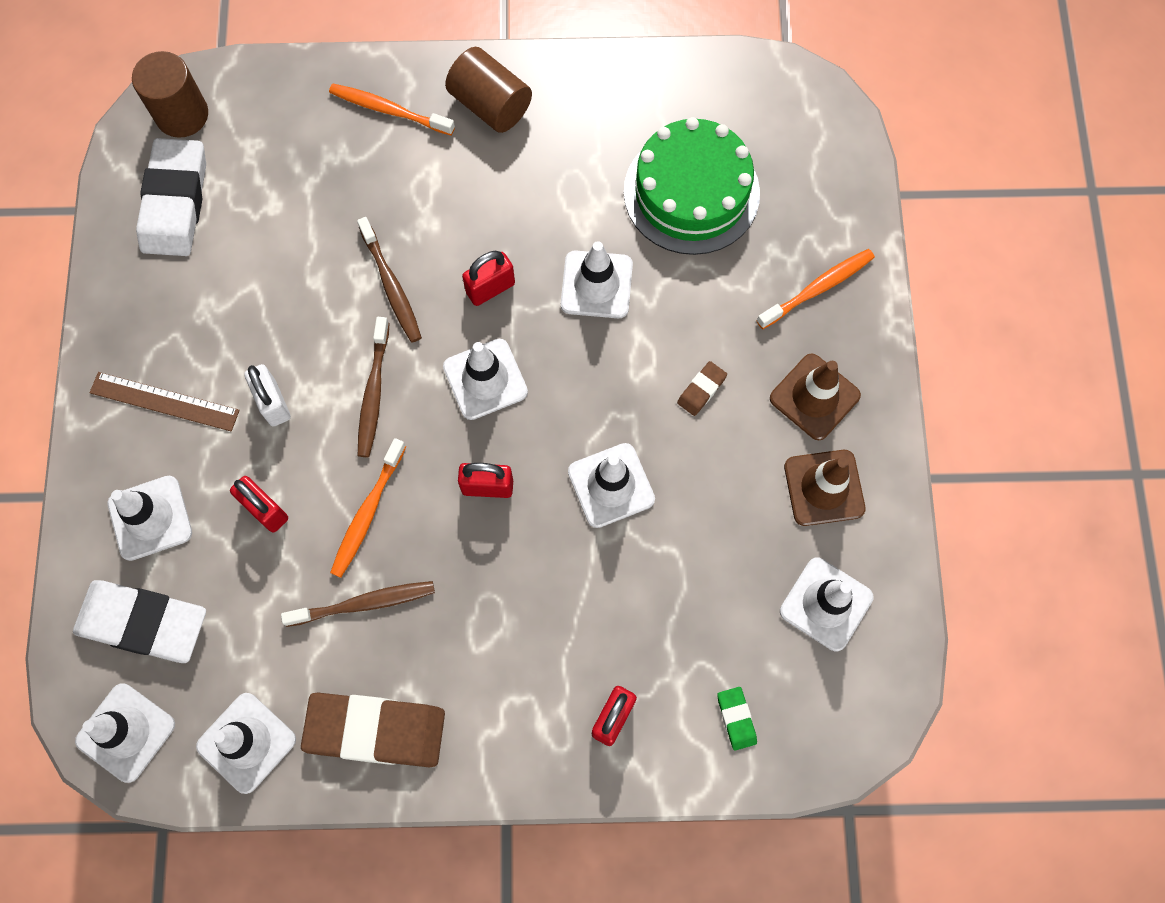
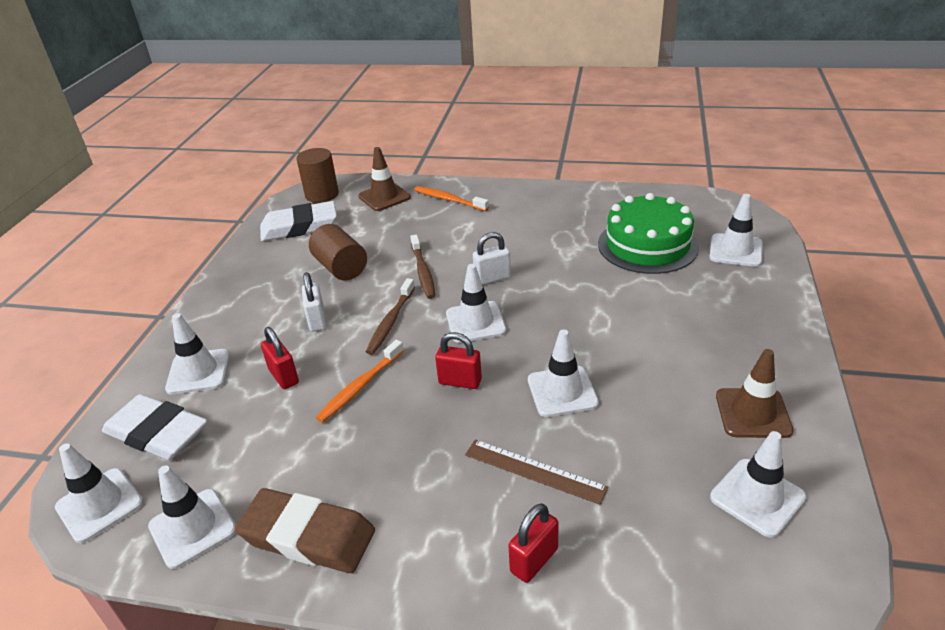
camera: 15 degrees right, 35 degrees down
(164, 401) = (243, 313): brown ruler -> brown ruler (534, 471)
(175, 202) = (299, 227): white eraser -> white eraser turned 60 degrees clockwise
(364, 603) = (334, 443): brown toothbrush -> none
(490, 105) = (515, 201): brown cylinder -> brown cylinder (341, 268)
(490, 288) = (492, 278): red padlock -> white padlock
(596, 285) = (570, 282): white traffic cone -> white traffic cone (735, 250)
(701, 390) = (646, 343): brown eraser -> none
(736, 718) = (661, 580): green eraser -> none
(814, 397) = (743, 356): brown traffic cone -> brown traffic cone (384, 197)
(818, 288) = (744, 297): orange toothbrush -> none

